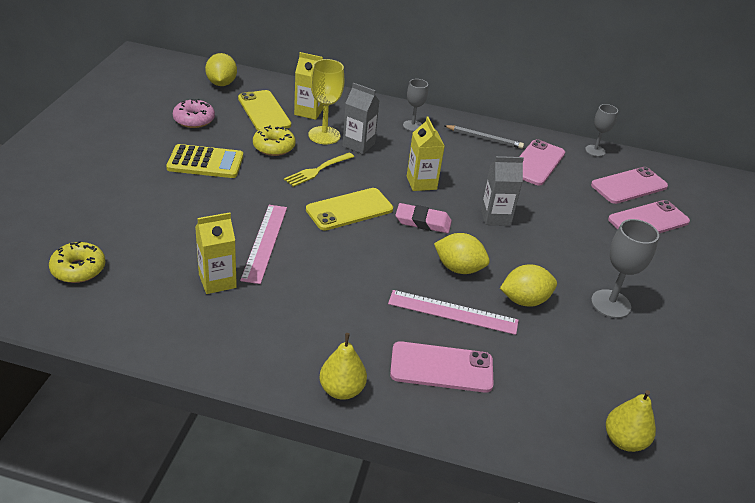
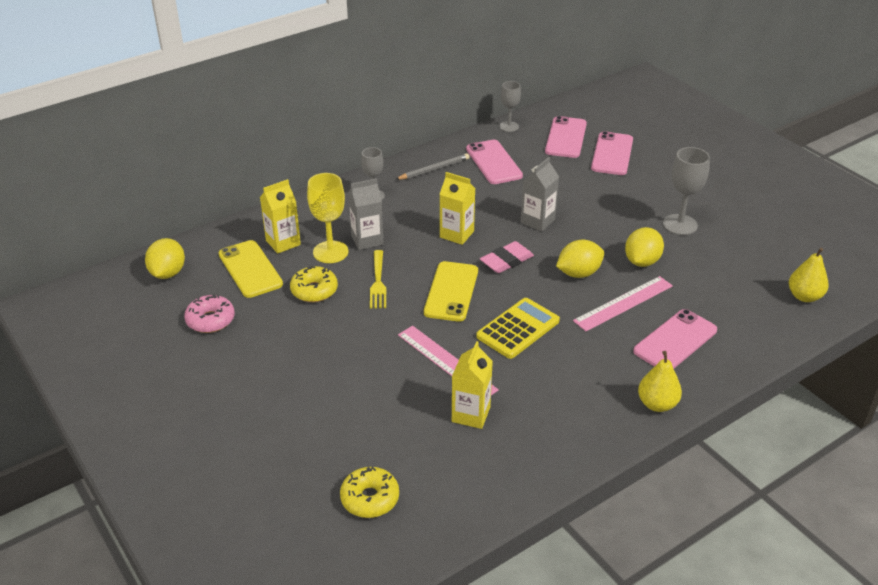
camera: 45 degrees left, 0 degrees up
(205, 162) = (291, 344): yellow calculator -> yellow calculator (518, 329)
(221, 83) = (168, 273): yellow lemon -> yellow lemon turned 60 degrees clockwise
(264, 111) = (250, 269): yellow phone -> yellow phone turned 45 degrees clockwise

